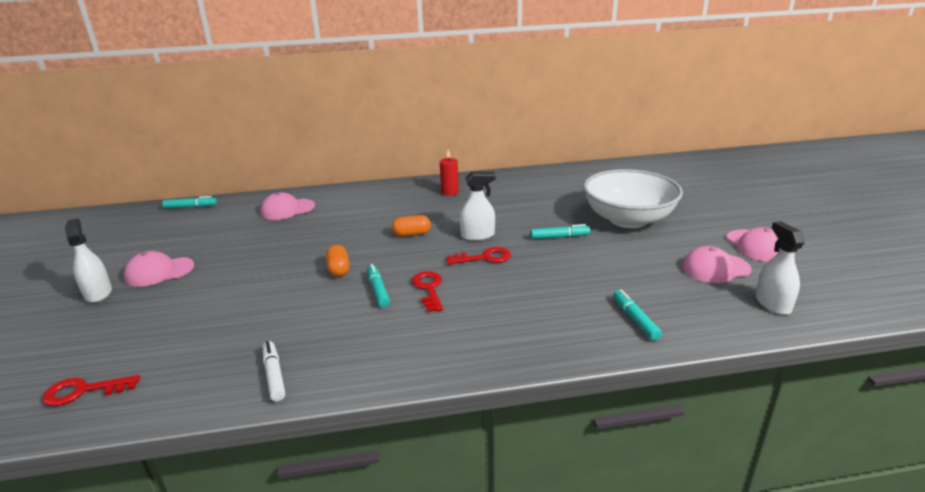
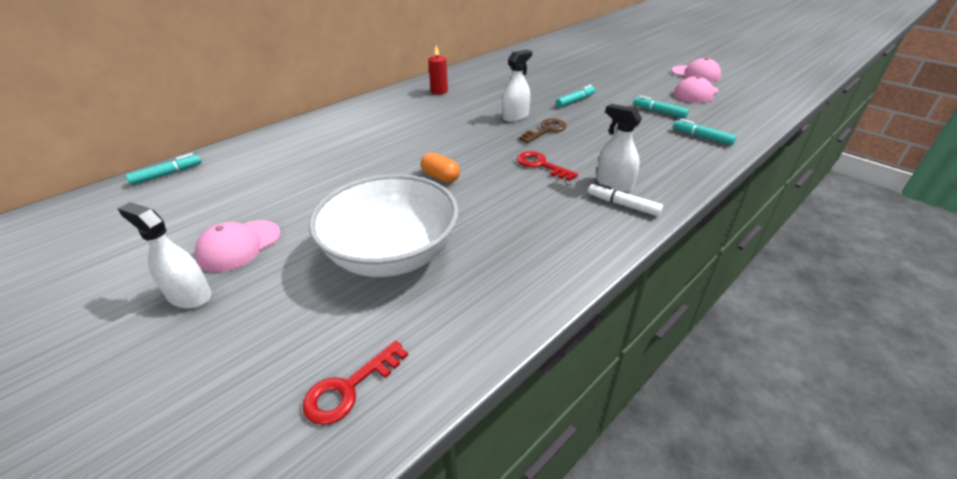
camera: 35 degrees left, 10 degrees up
(274, 375) = (525, 278): white marker -> white marker (623, 205)
(287, 209) = (299, 144): pink cap -> none
(378, 290) = (502, 180): turquoise marker -> turquoise marker (659, 112)
(412, 234) = (460, 131): orange capsule -> none
(484, 257) = (546, 130): red key -> brown key
(628, 219) = (600, 78): white bowl -> white bowl (392, 254)
(772, 304) = (753, 104): white spray bottle -> white spray bottle (614, 184)

